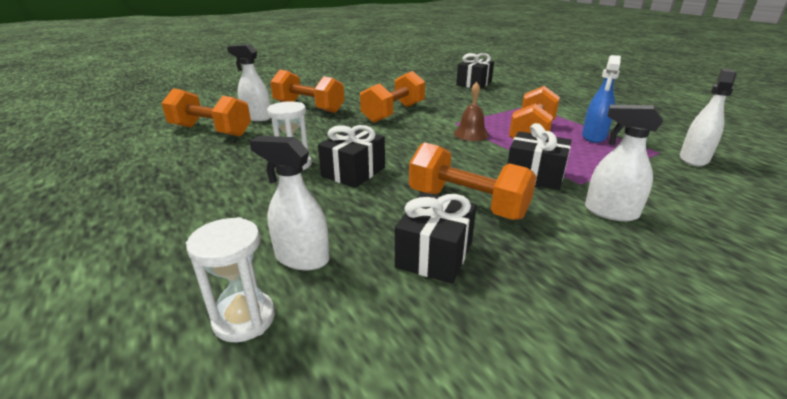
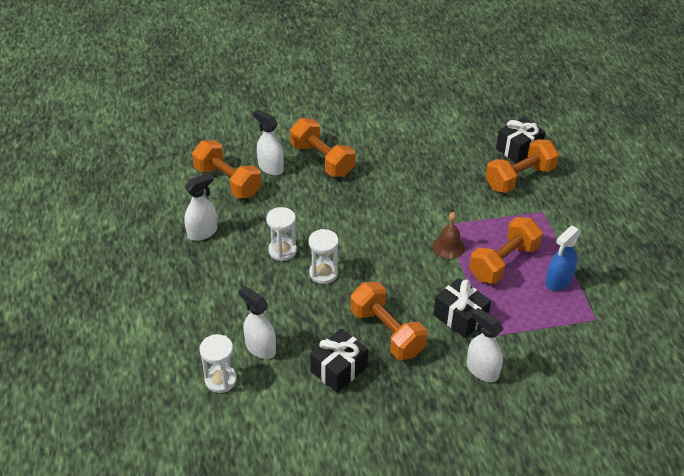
camera: 20 degrees right, 15 degrees up
(353, 172) = (323, 273): black gift -> white hourglass
(394, 113) = (398, 191): orange dumbbell -> orange dumbbell (519, 178)
(693, 159) = (615, 336): white spray bottle -> white spray bottle (202, 232)

